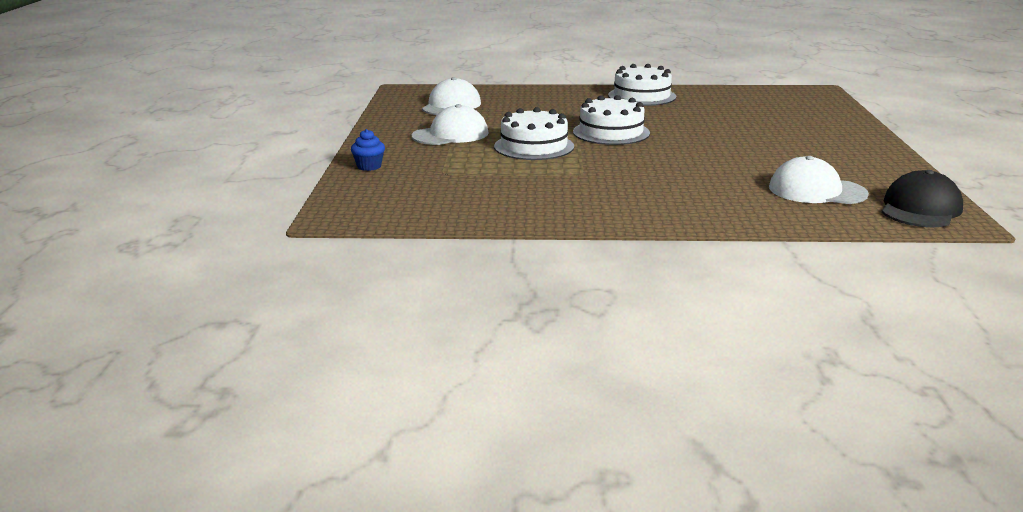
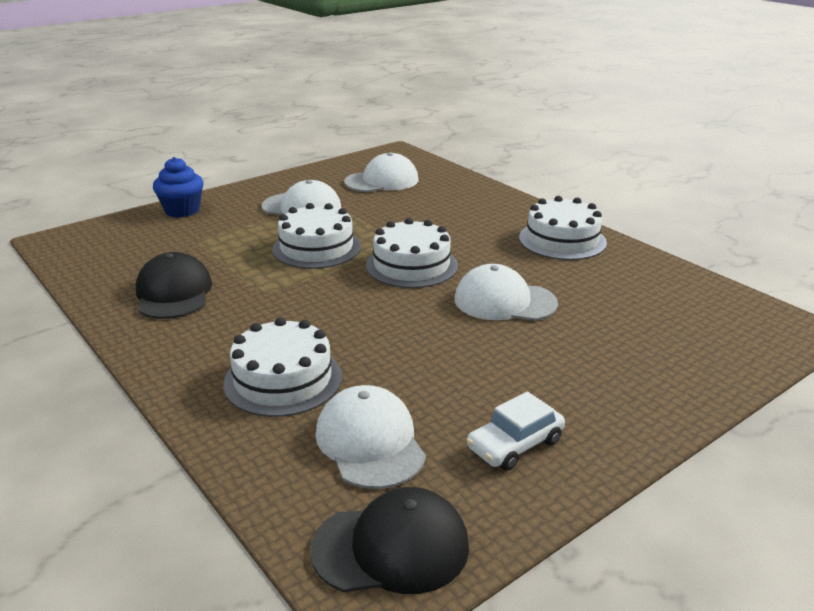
camera: 50 degrees right, 5 degrees up
(369, 166) = (182, 210): blue cupcake -> blue cupcake, size x1.52
(531, 197) = (174, 293): none -> black cap
(699, 127) = (504, 301): none -> white cap
(715, 194) = (283, 379): none -> white cake
(856, 164) = (515, 444): none -> white car

